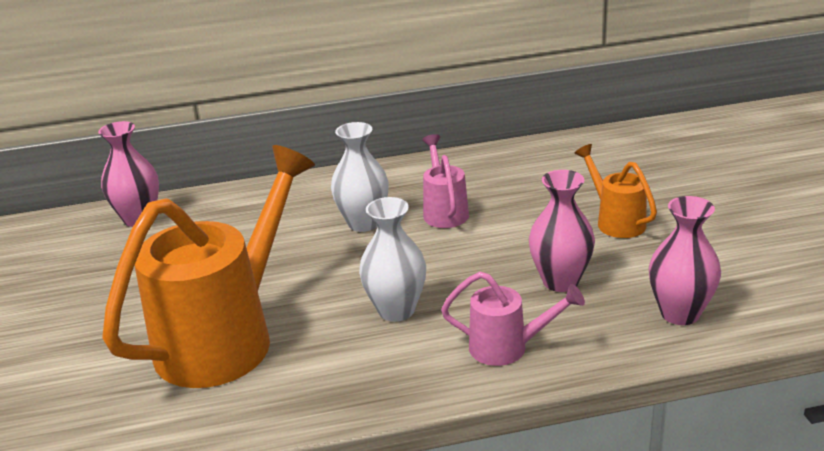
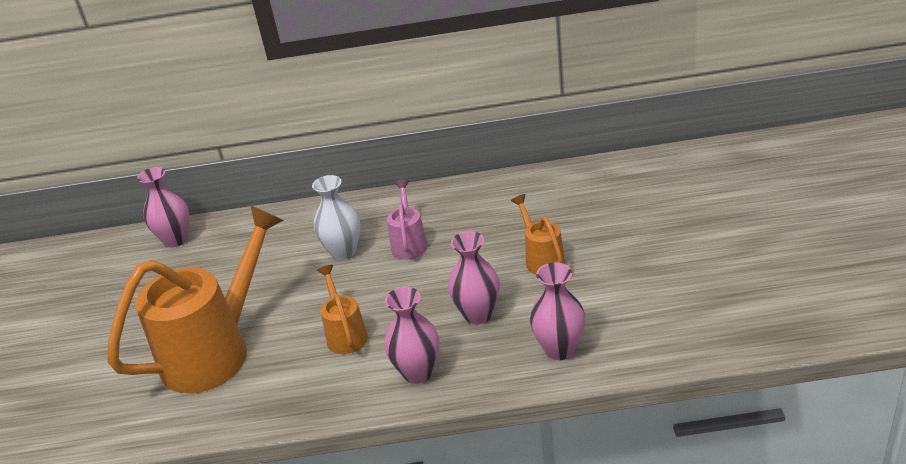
camera: 10 degrees right, 5 degrees up
(396, 310) = (345, 334): white vase -> orange watering can
(507, 348) = (418, 372): pink watering can -> pink vase

